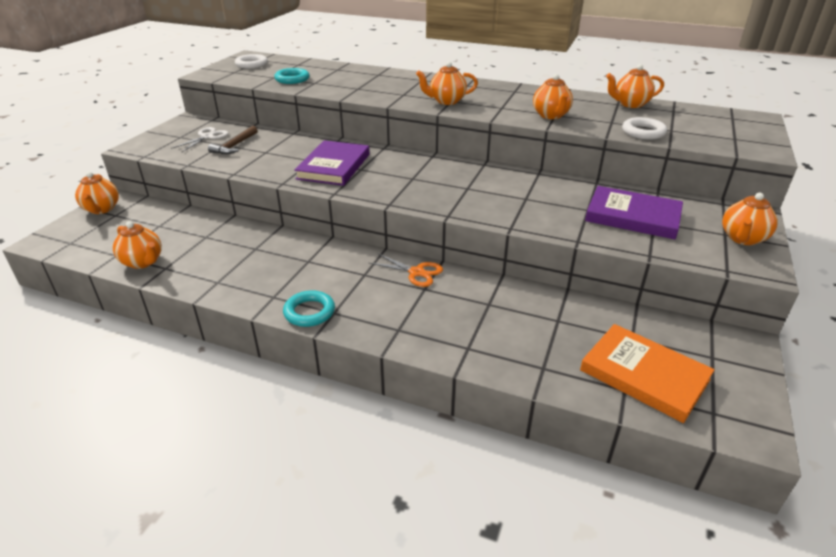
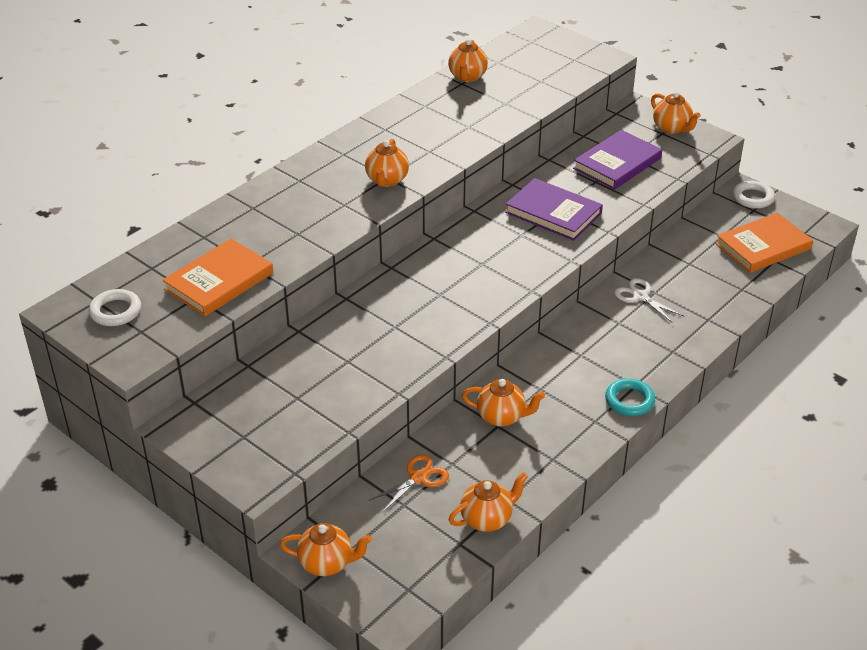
camera: 70 degrees left, 5 degrees up
(207, 137) = (261, 410): white scissors -> white scissors (640, 296)
(235, 146) = (310, 386): brown hammer -> none
(292, 79) = (219, 281): turquoise ring -> orange book
(334, 166) = (422, 313): purple book -> purple book (553, 213)
(416, 272) = (592, 322): orange scissors -> orange scissors (419, 478)
(551, 115) = (469, 129): orange teapot -> orange teapot (501, 417)
(643, 132) = (538, 96): white ring -> white ring (753, 198)

